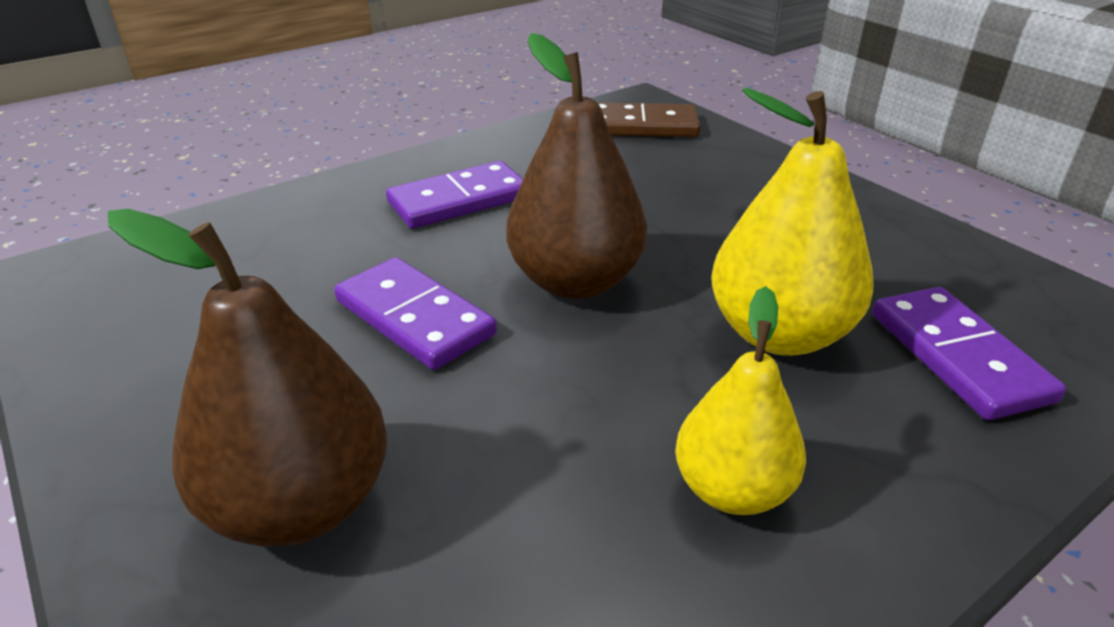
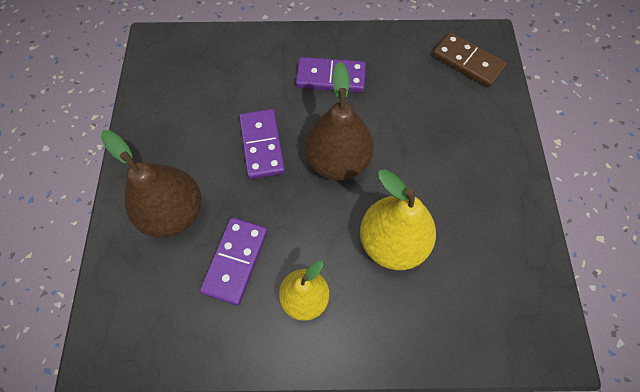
camera: 35 degrees right, 30 degrees up
(958, 356) = (454, 301): purple domino -> purple domino (235, 261)

